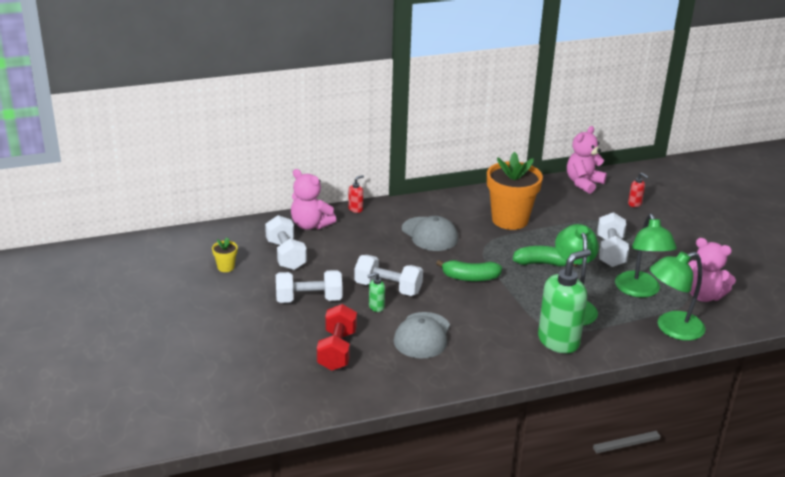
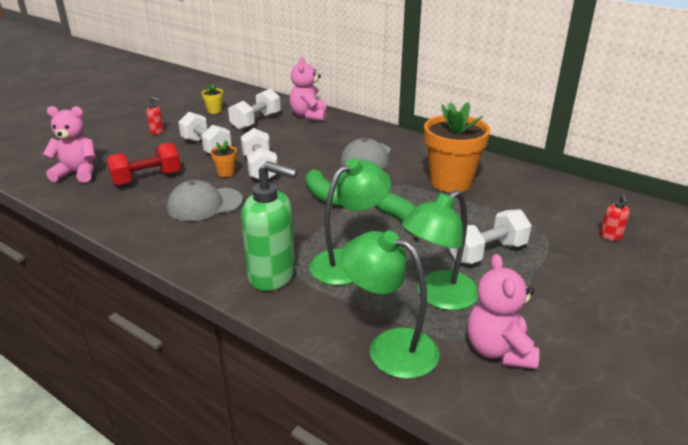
camera: 55 degrees right, 0 degrees up
(355, 209) = (356, 121): red soap dispenser -> red soap dispenser (157, 131)
(376, 307) = (226, 173): green soap dispenser -> orange flower pot
(583, 183) = (589, 195): pink teddy bear -> pink teddy bear (77, 173)

